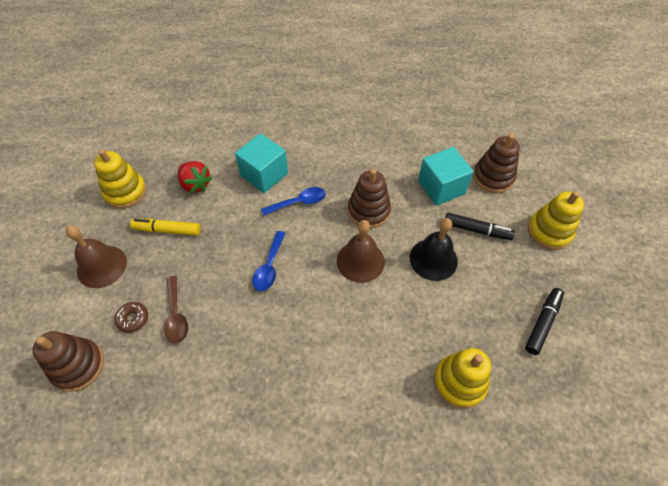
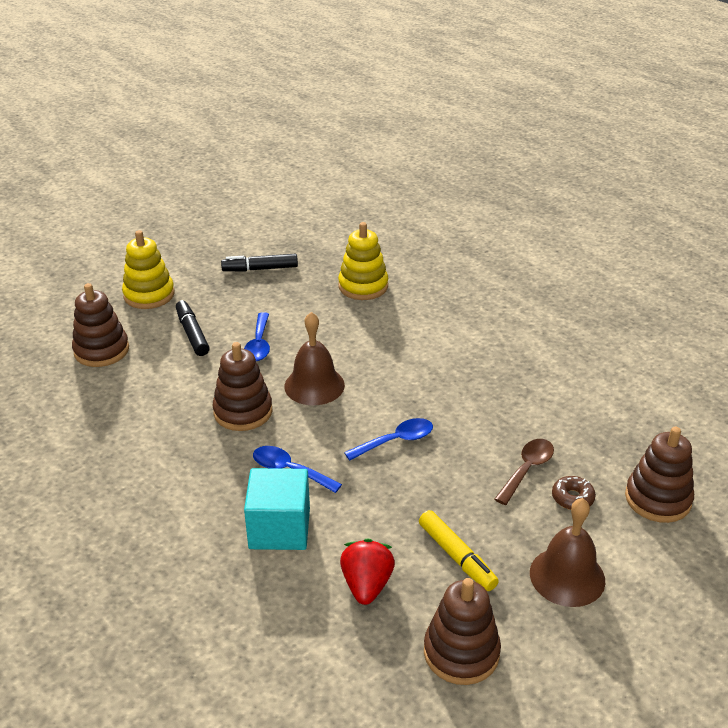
camera: 130 degrees left, 20 degrees down
(125, 192) = (461, 652): yellow stacking toy -> brown stacking toy
(433, 259) = (259, 344): black bell -> blue spoon
(441, 187) = (153, 378): turquoise cube -> none

